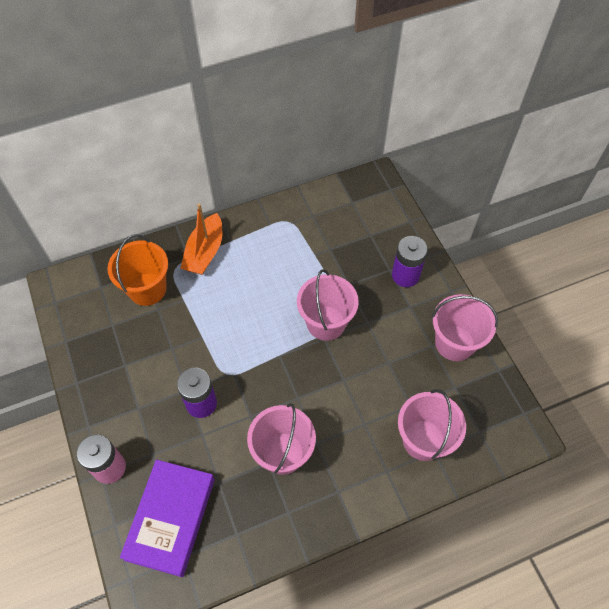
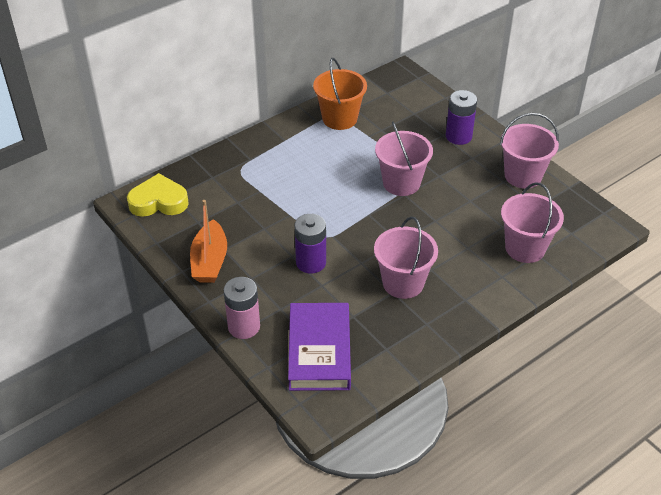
camera: 15 degrees left, 15 degrees down
(84, 290) = (158, 201): none -> yellow heart
(147, 289) = (220, 189): orange bucket -> orange bucket (339, 118)
(205, 252) = (264, 152): orange boat -> orange boat (209, 261)

